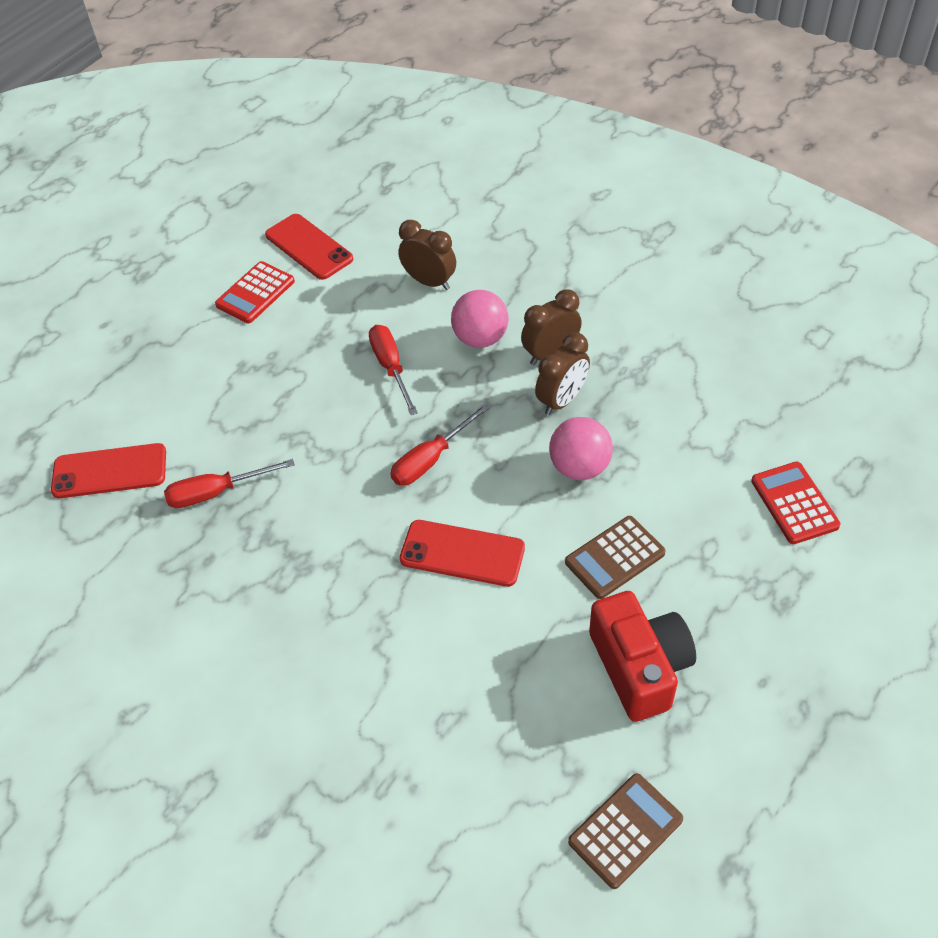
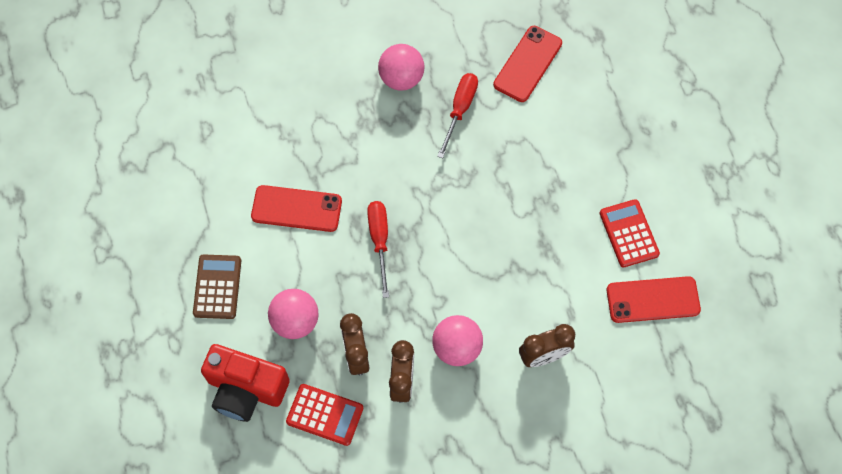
camera: 125 degrees right, 15 degrees up
(215, 571) = (401, 78): none -> pink ball
(391, 367) = (479, 272): red screwdriver -> none
(462, 553) = (296, 209): red phone -> red phone turned 45 degrees clockwise
(625, 830) = (78, 166): brown calculator -> none
(639, 667) = (145, 243): red camera -> red camera (246, 389)
(794, 503) = (154, 423): red calculator -> red calculator (325, 415)

